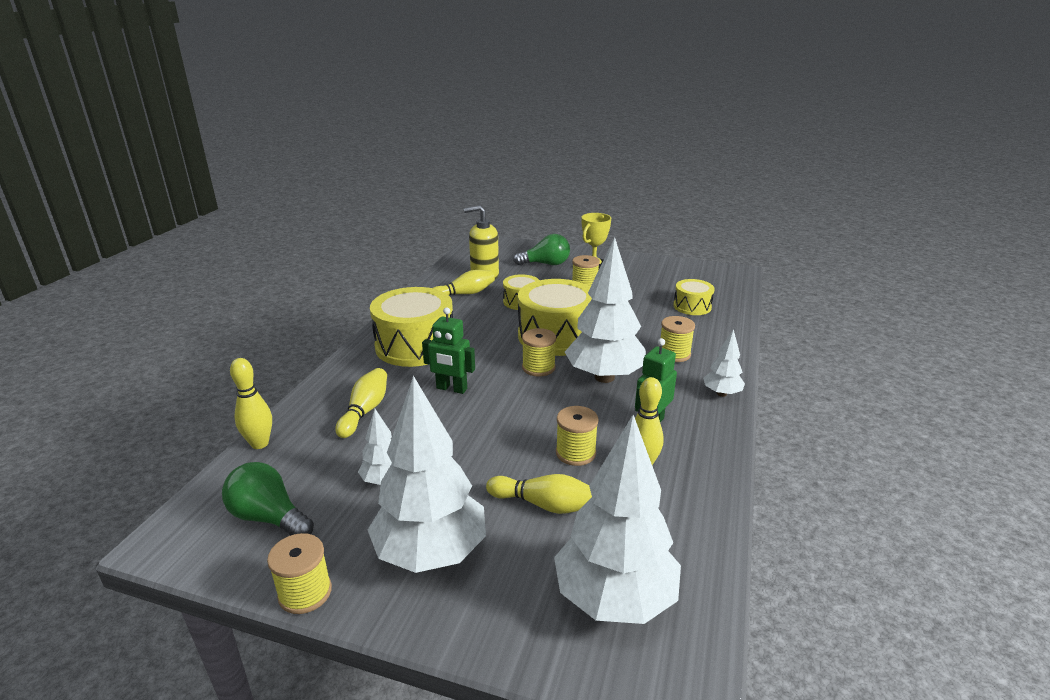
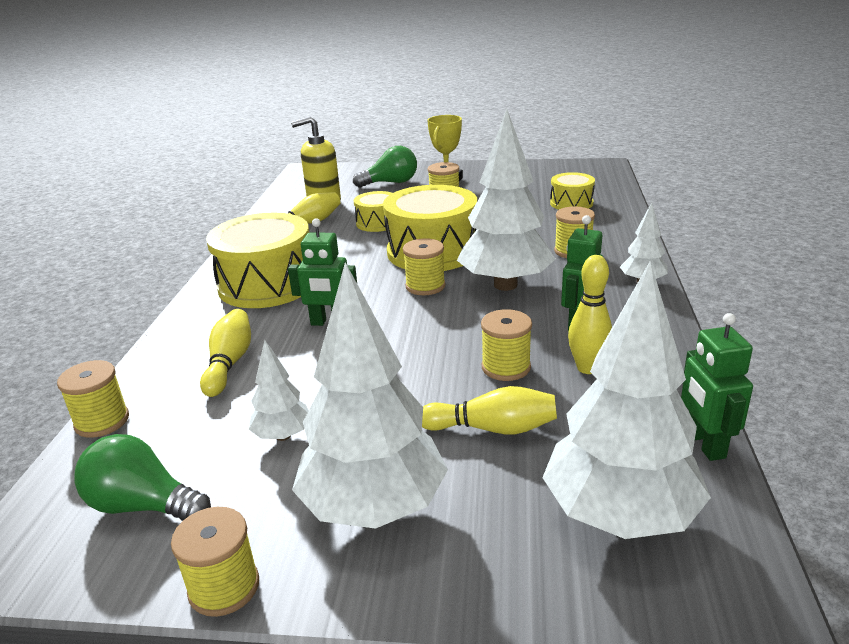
camera: 10 degrees left, 0 degrees up
(260, 444) = (102, 421): yellow bowling pin -> yellow spool
(710, 551) = (704, 444): none -> green robot

